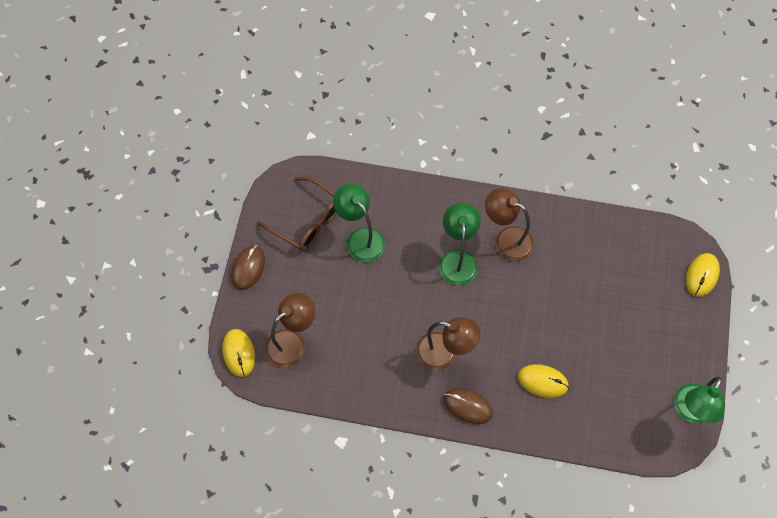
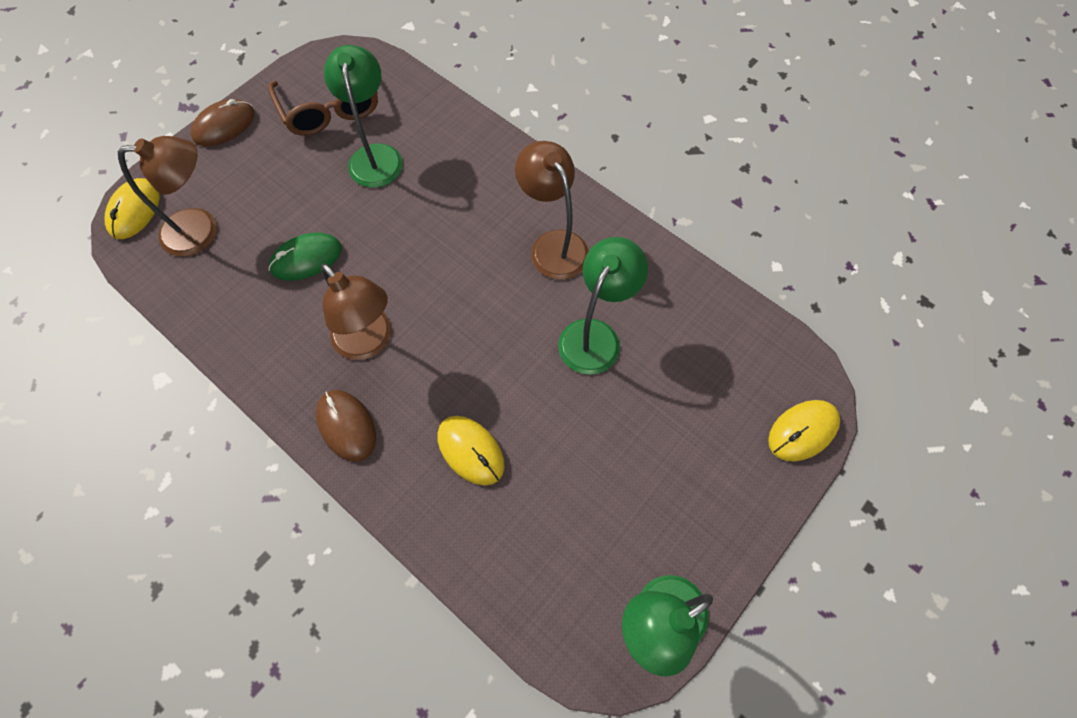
camera: 30 degrees right, 0 degrees up
(370, 325) = (306, 258): none -> green mouse
(458, 259) = (473, 237): green lamp -> green lamp (595, 335)

